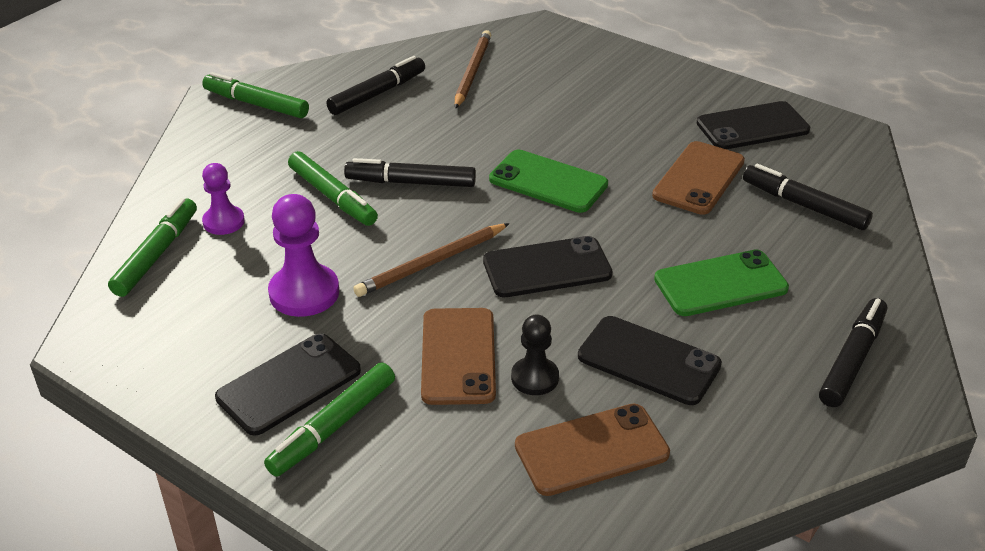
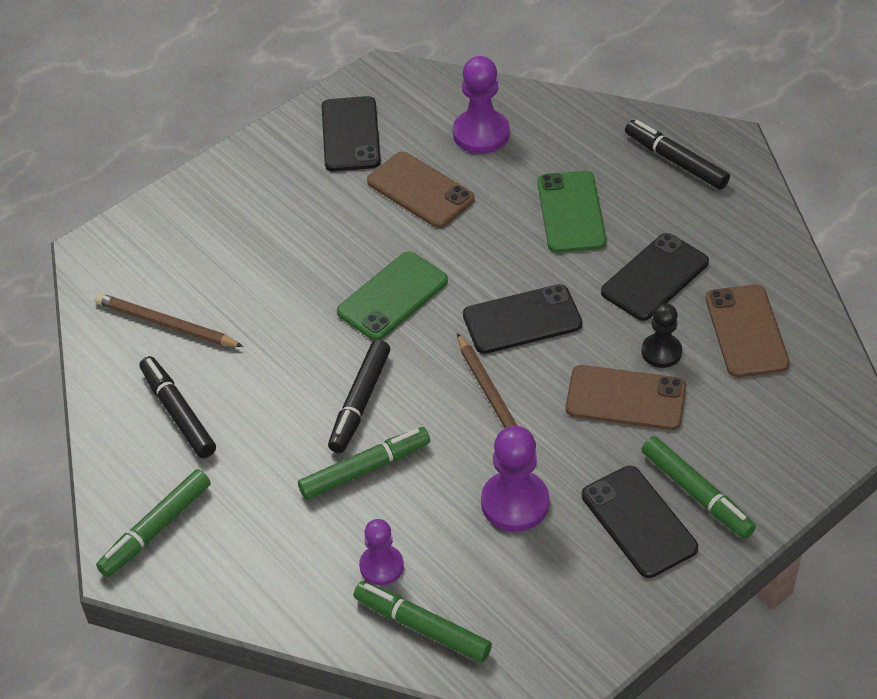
camera: 75 degrees left, 10 degrees up
(547, 268) = (522, 320): black phone -> black phone turned 75 degrees clockwise
(804, 206) = (481, 134): black marker -> purple pawn

